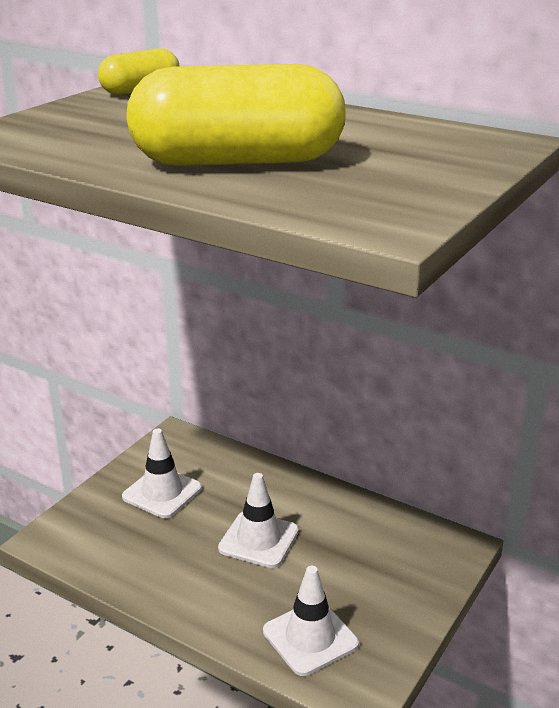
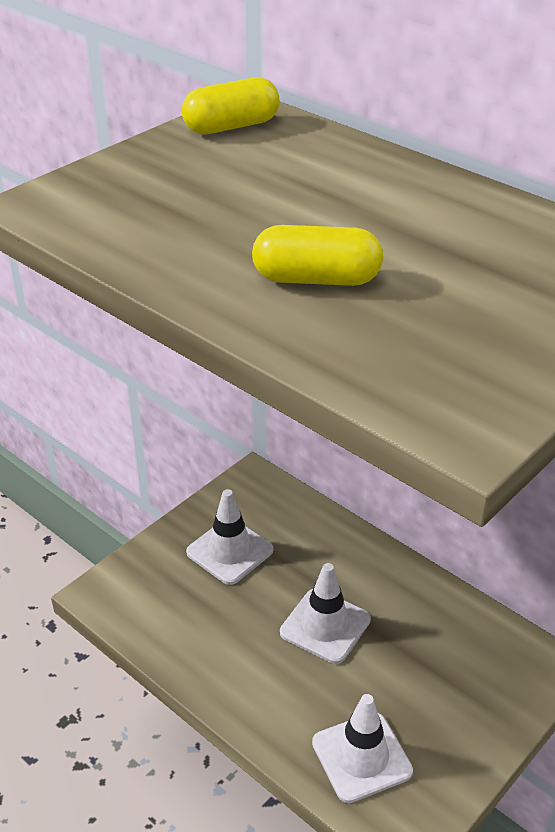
camera: 10 degrees right, 10 degrees up
(238, 162) = (316, 279): yellow capsule -> yellow capsule, size x0.52

